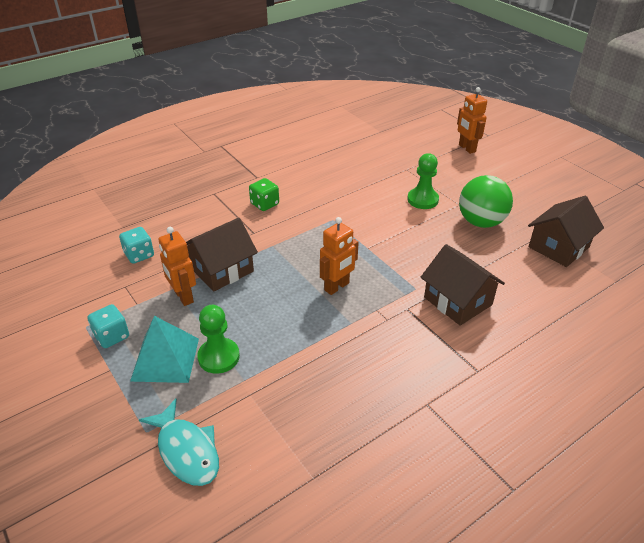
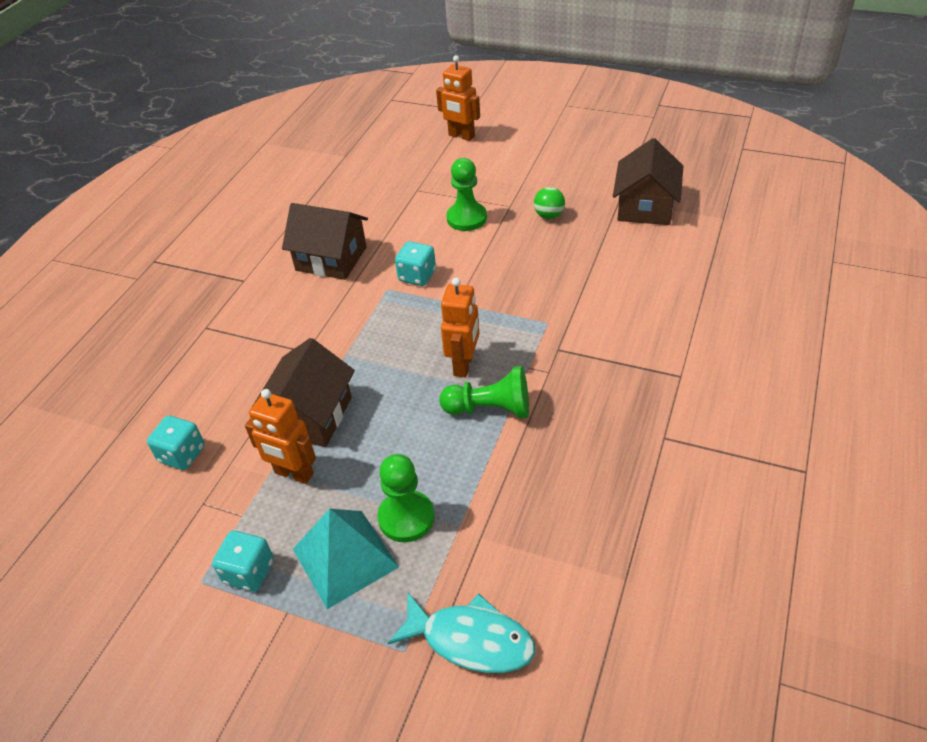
camera: 30 degrees left, 5 degrees up
(264, 204) = (286, 309): green dice -> none
(328, 322) = (490, 409): none -> green pawn
(358, 220) = (417, 276): none -> turquoise dice
(457, 301) = (600, 314): brown house -> brown house (331, 259)
(481, 222) = (549, 215): green ball -> green ball, size x0.49

